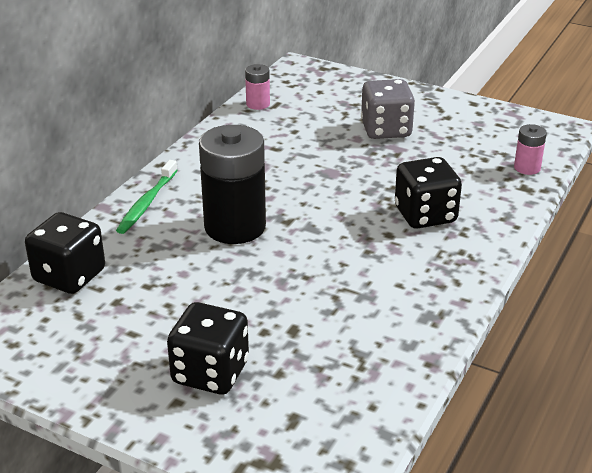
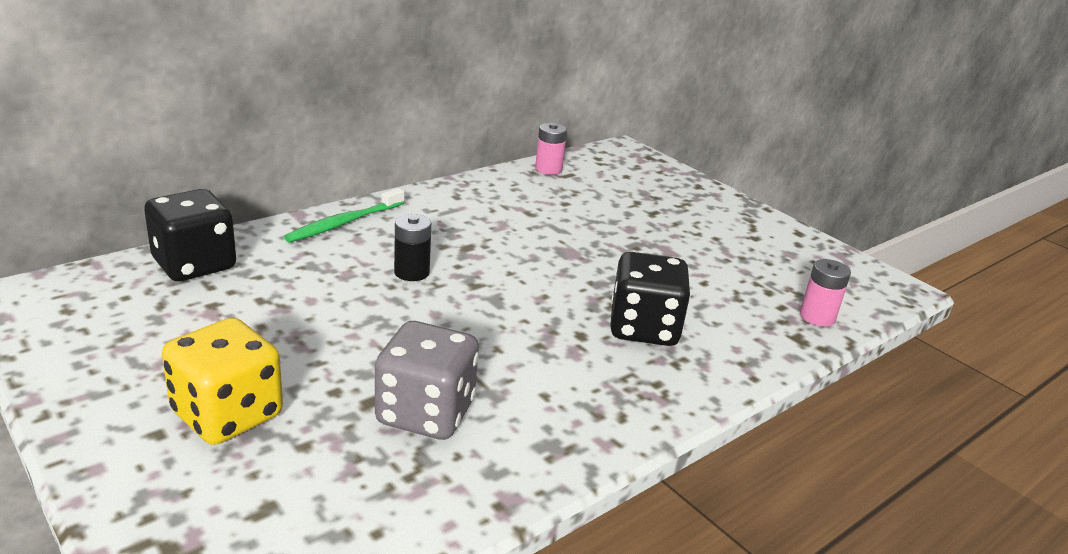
camera: 20 degrees right, 5 degrees down
(210, 373) = (227, 414): black dice -> yellow dice
(235, 227) = (412, 272): black battery -> black battery, size x0.47
(386, 130) = (670, 230): grey dice -> grey dice (425, 413)

